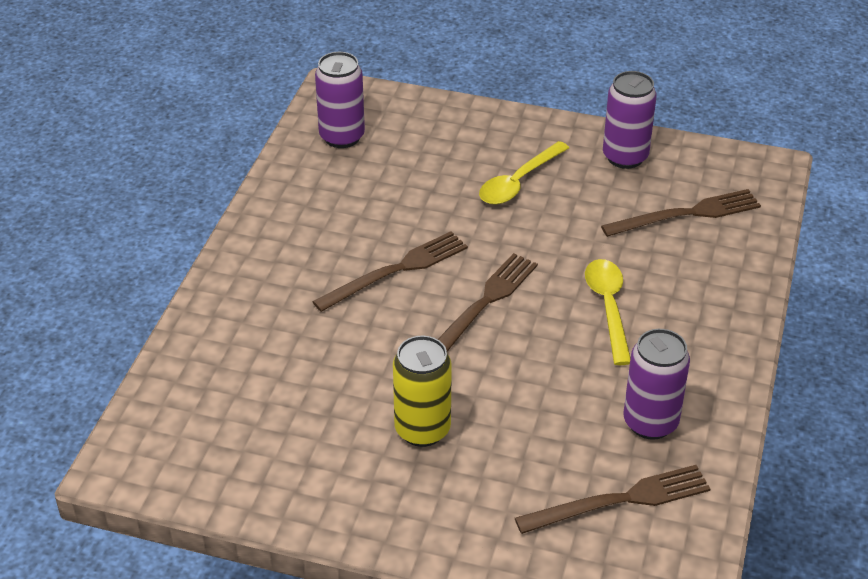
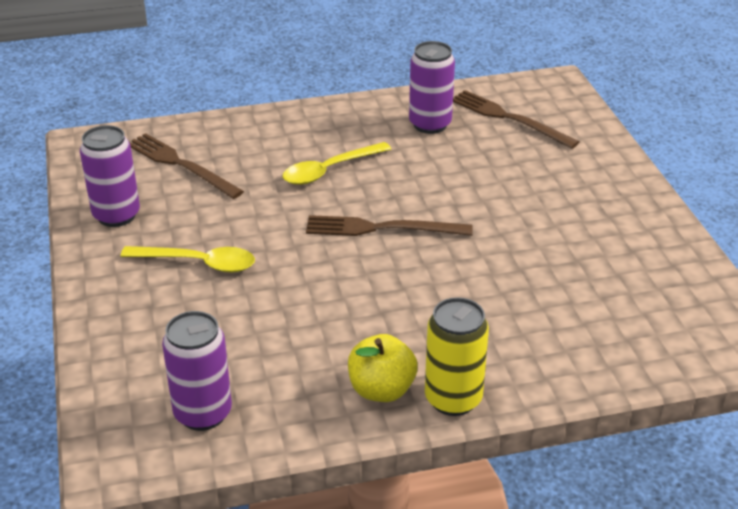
camera: 120 degrees left, 5 degrees down
(285, 224) = (381, 390): none -> yellow apple
(396, 270) = (383, 290): brown fork -> none
(422, 430) = (540, 211): yellow can -> yellow can (453, 399)

